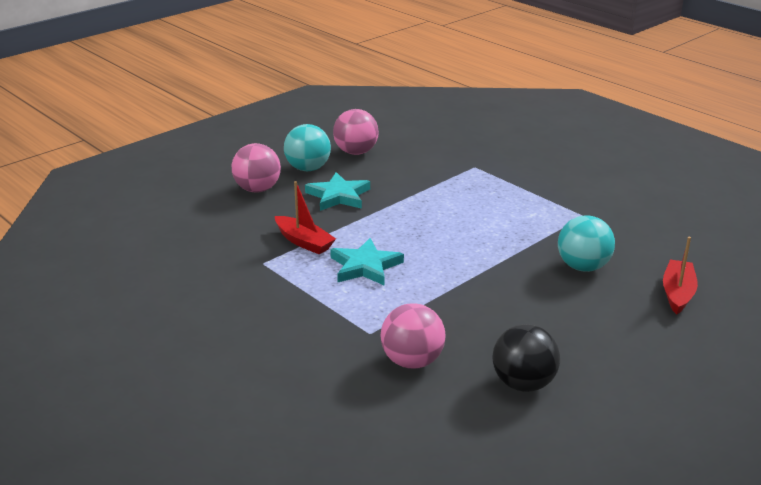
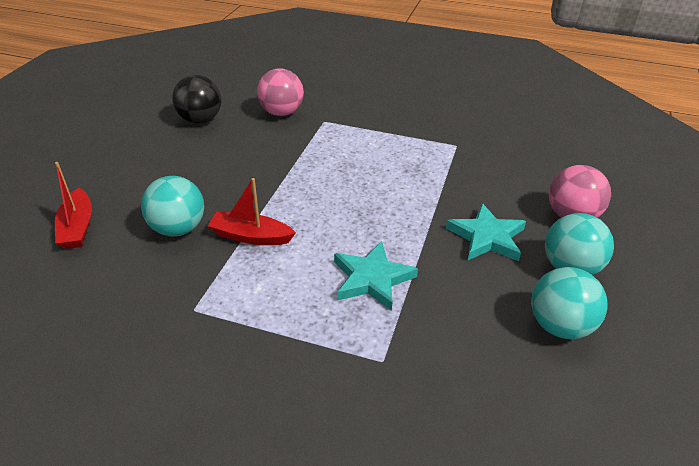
camera: 150 degrees right, 10 degrees up
(304, 242) = (450, 172): red boat -> red boat (251, 236)
(356, 152) = (559, 326): pink ball -> turquoise ball
(365, 266) = (376, 167): turquoise star -> turquoise star (372, 279)

